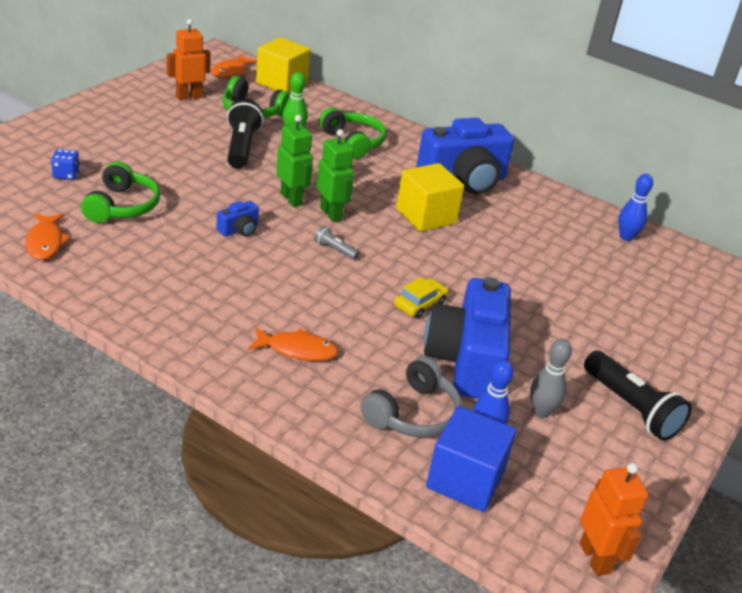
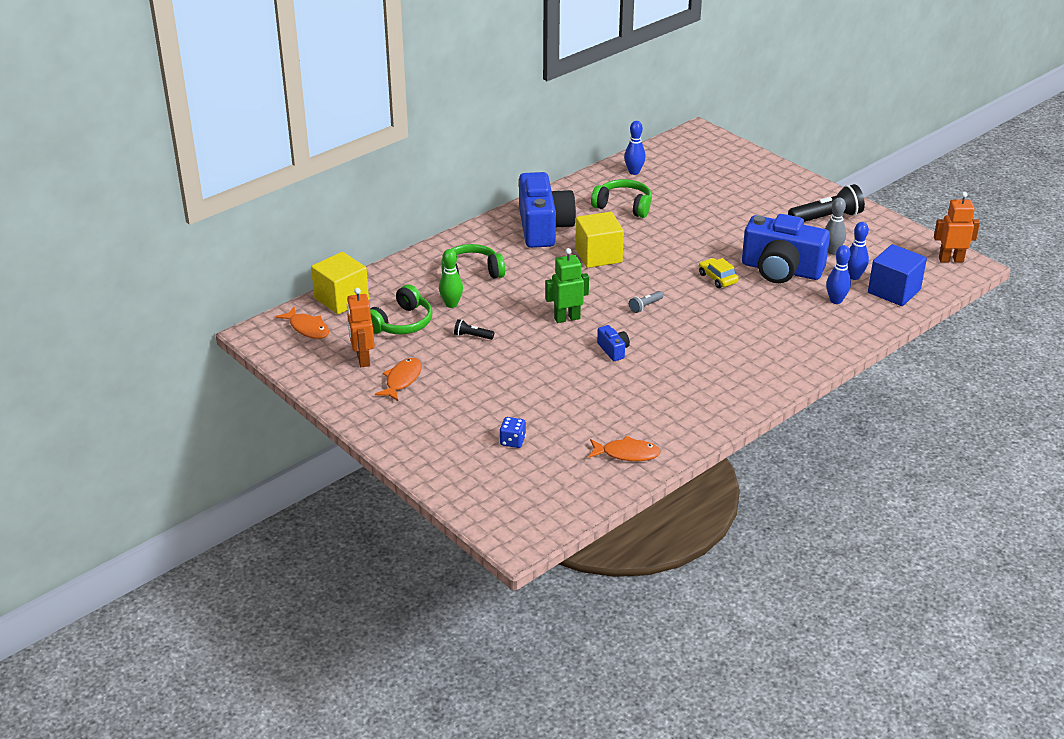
camera: 70 degrees left, 0 degrees up
(122, 206) = (571, 410): green headphones -> green headphones (623, 206)
(241, 147) = (472, 336): black flashlight -> black flashlight, size x0.47
(297, 350) = (771, 339): orange fish -> orange fish (402, 380)
(331, 214) = (591, 301): green robot -> none
(413, 413) = (836, 300): grey headphones -> blue bowling pin

